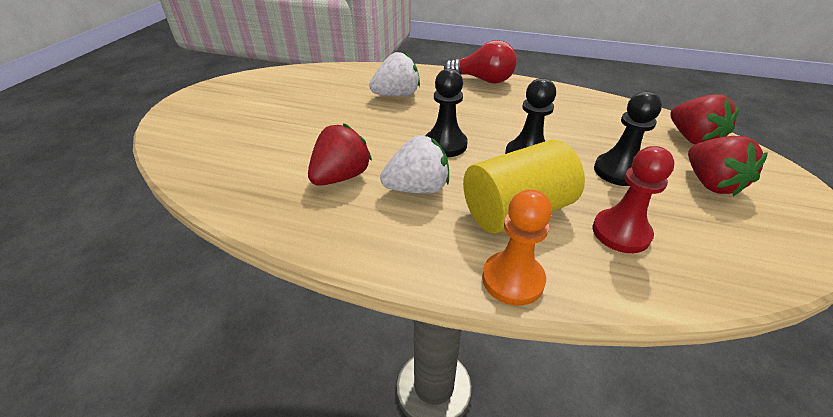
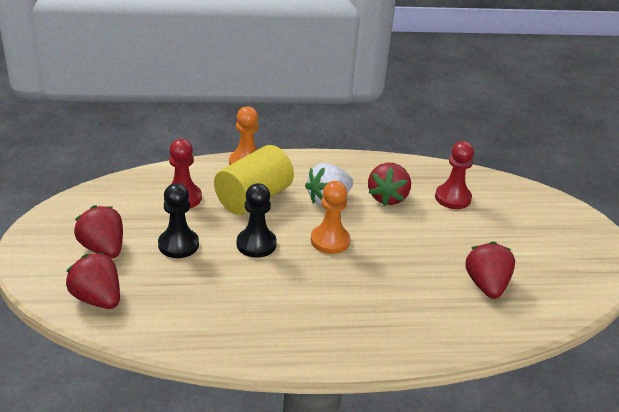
camera: 155 degrees right, 5 degrees down
(266, 161) = (453, 198): none -> red pawn
(335, 91) = (486, 285): none -> red strawberry
(397, 95) = (418, 294): white strawberry -> none
(445, 145) = (330, 241): black pawn -> orange pawn
(483, 80) = (338, 348): red light bulb -> none

